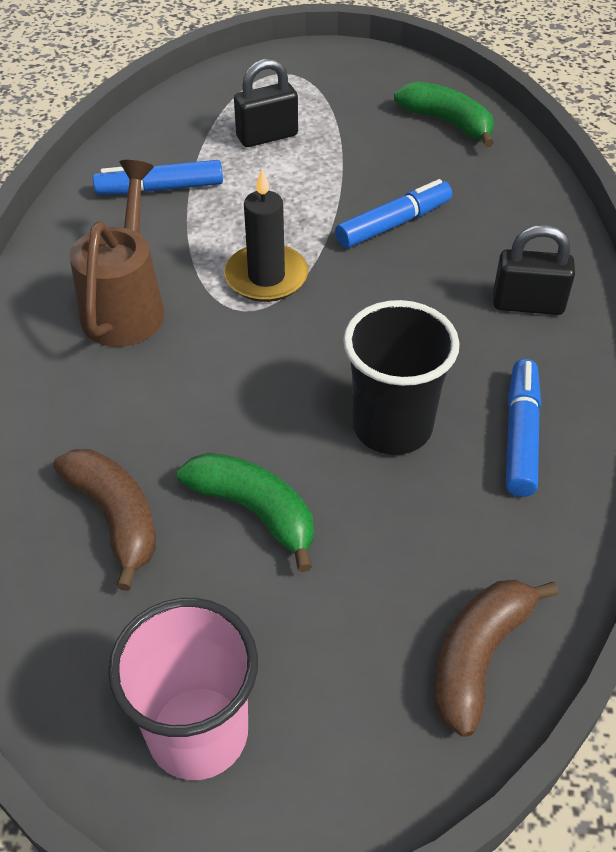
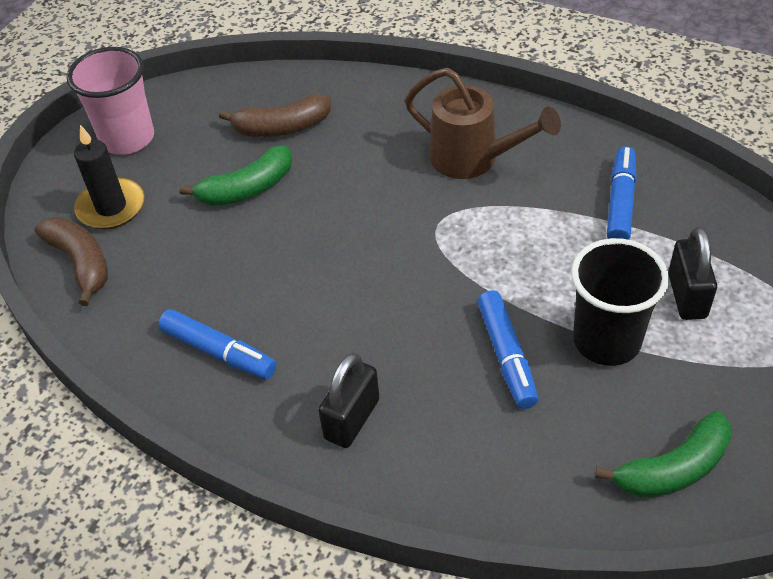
camera: 115 degrees right, 0 degrees up
(266, 277) = (470, 246): black candle -> black candle (111, 207)
(392, 427) = (272, 278): black cup -> black cup (606, 341)

